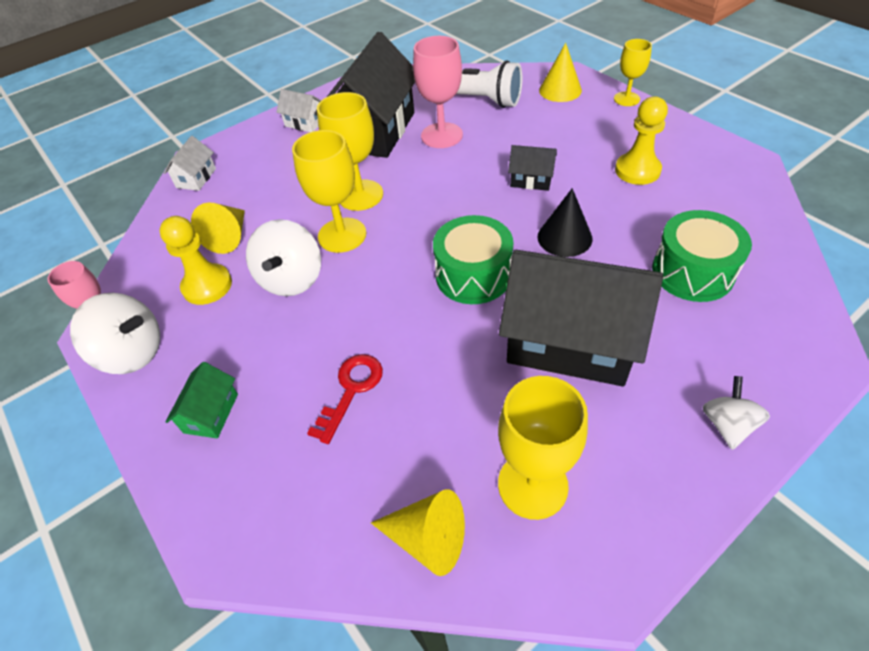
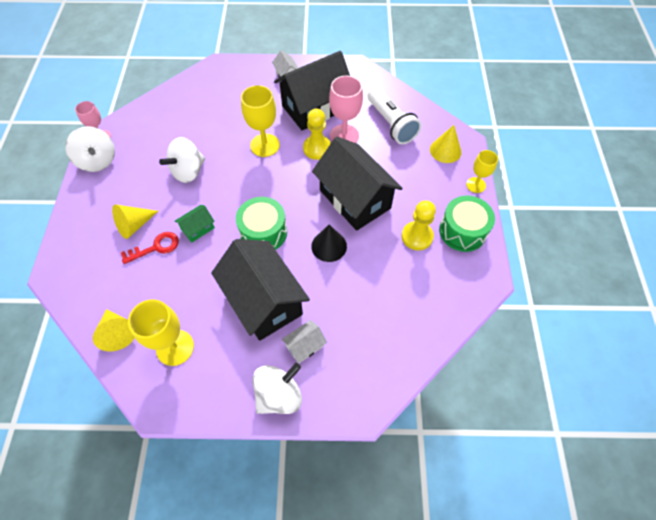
camera: 35 degrees right, 10 degrees up
(196, 178) = (205, 78): white house -> white house (305, 346)
(207, 286) = (153, 148): yellow pawn -> yellow pawn (317, 148)
(211, 413) = (99, 214): green house -> green house (197, 228)
(229, 237) = (186, 126): yellow cone -> yellow cone (134, 225)
(342, 235) = (232, 163): yellow goblet -> none
(531, 180) = (355, 199): black house -> black house, size x2.30
(692, 272) = (364, 315): green drum -> green drum (462, 231)
(727, 424) = (279, 395): white spinning top -> white spinning top, size x1.63

